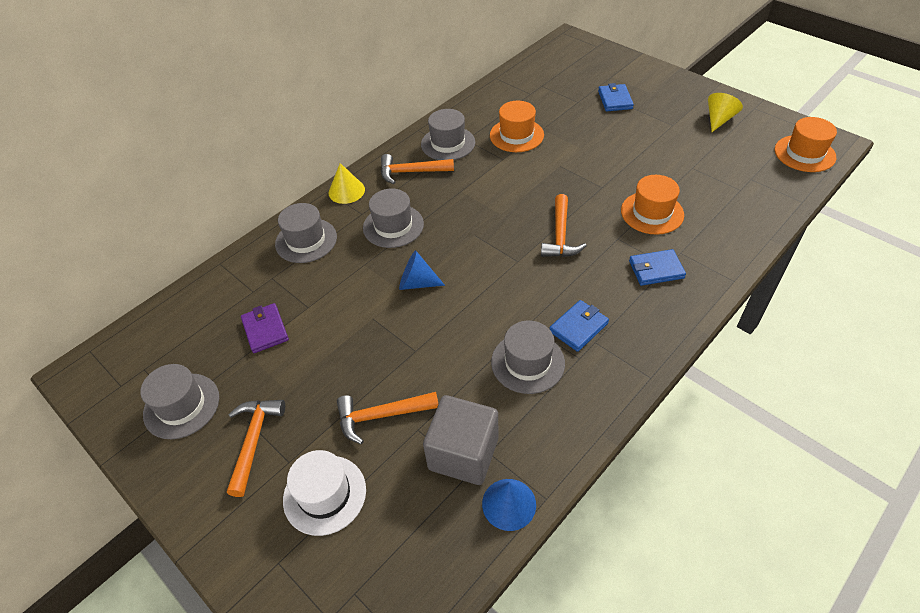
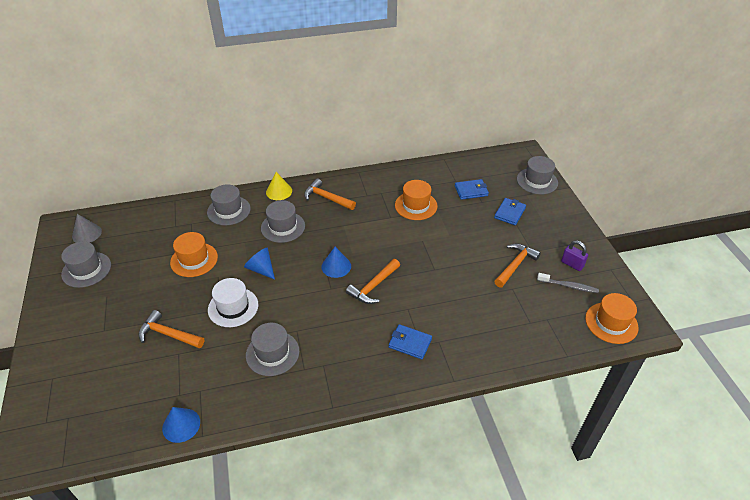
camera: 30 degrees right, 5 degrees down
(133, 363) = (86, 233): none -> grey cone
(254, 440) = (100, 309): orange hammer -> orange hammer (515, 265)
(265, 330) = (160, 251): purple wallet -> none
(324, 494) = (103, 358): white hat -> white hat (233, 307)
(448, 143) = (367, 190): grey hat -> grey hat (537, 181)
(463, 453) = (187, 382): grey cube -> none
(498, 236) = (336, 266): none -> blue cone
(578, 327) = (323, 350): blue wallet -> blue wallet (471, 191)
(652, 213) = (449, 304): orange hat -> orange hat (194, 260)
(719, 119) = (572, 264): yellow cone -> purple padlock
(737, 140) = (568, 286): none -> grey toothbrush

